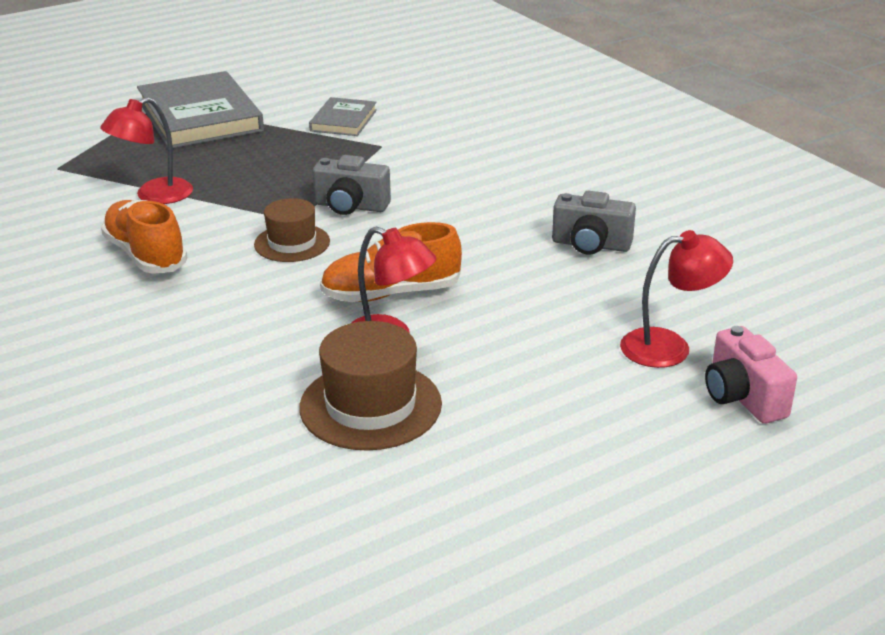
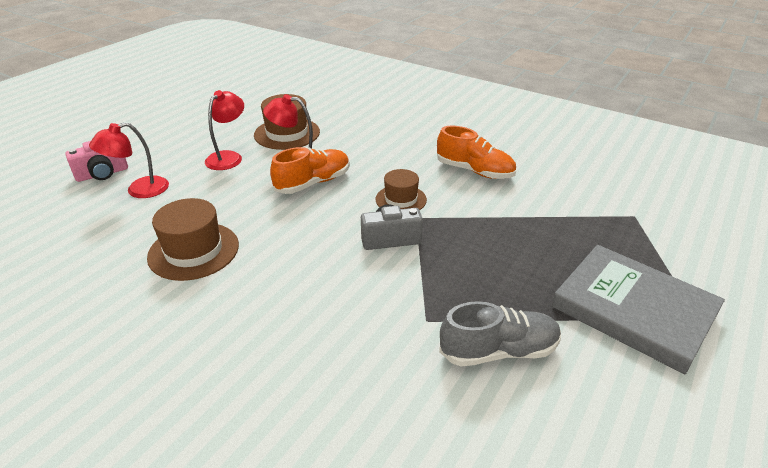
camera: 155 degrees right, 5 degrees up
(154, 196) = (533, 211): red lamp -> red lamp (228, 157)
(343, 120) = (499, 351): grey book -> grey shoe
(591, 245) = (193, 251): grey camera -> brown hat
(742, 397) = (102, 174): pink camera -> pink camera turned 105 degrees clockwise

